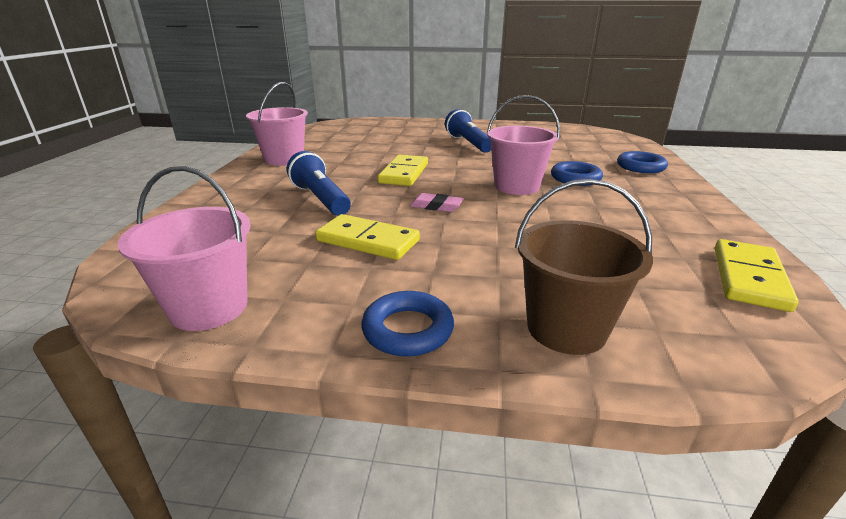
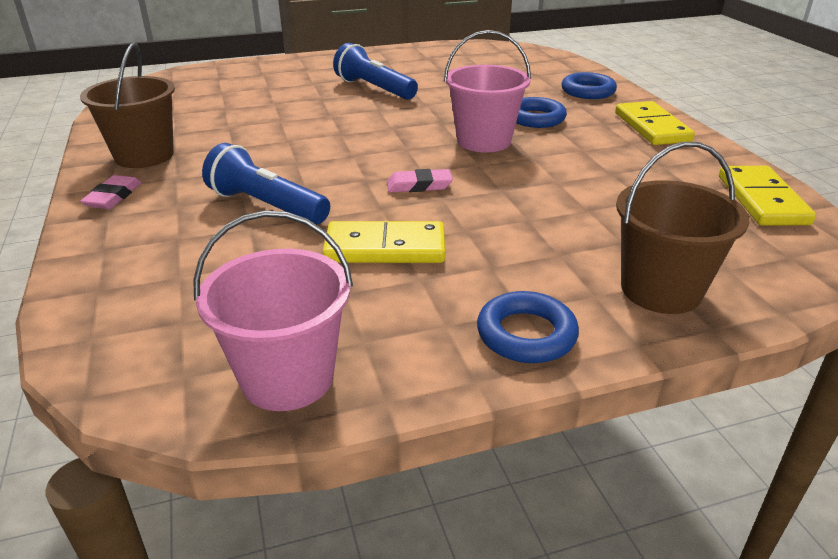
camera: 25 degrees left, 5 degrees up
(242, 177) = (113, 196): none -> pink eraser
(284, 159) = (144, 156): pink bucket -> brown bucket
(404, 173) = (336, 147): yellow domino -> yellow domino (651, 127)

